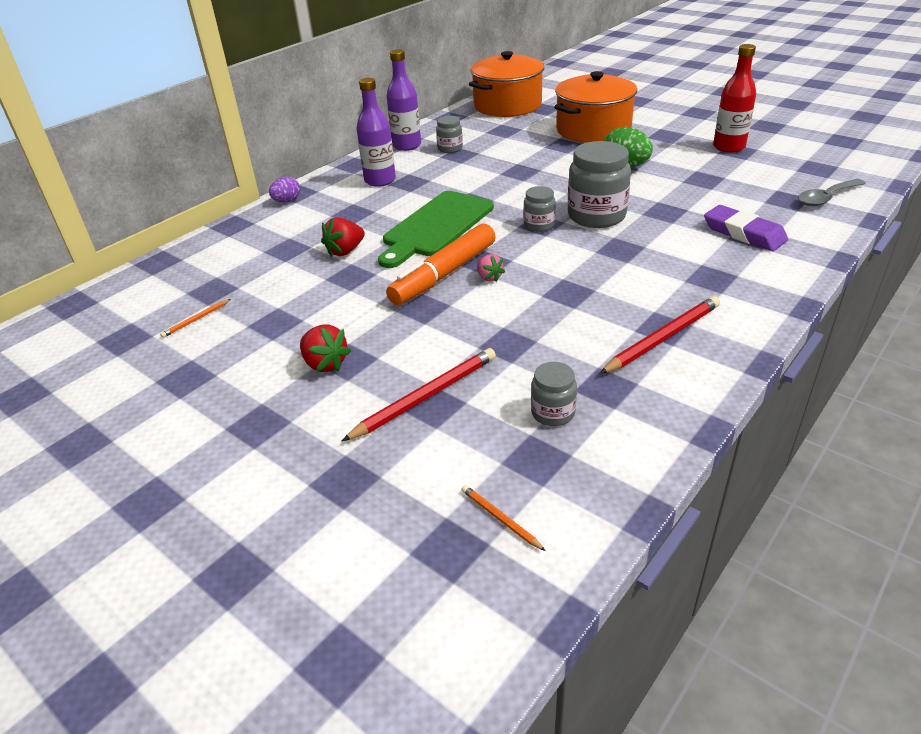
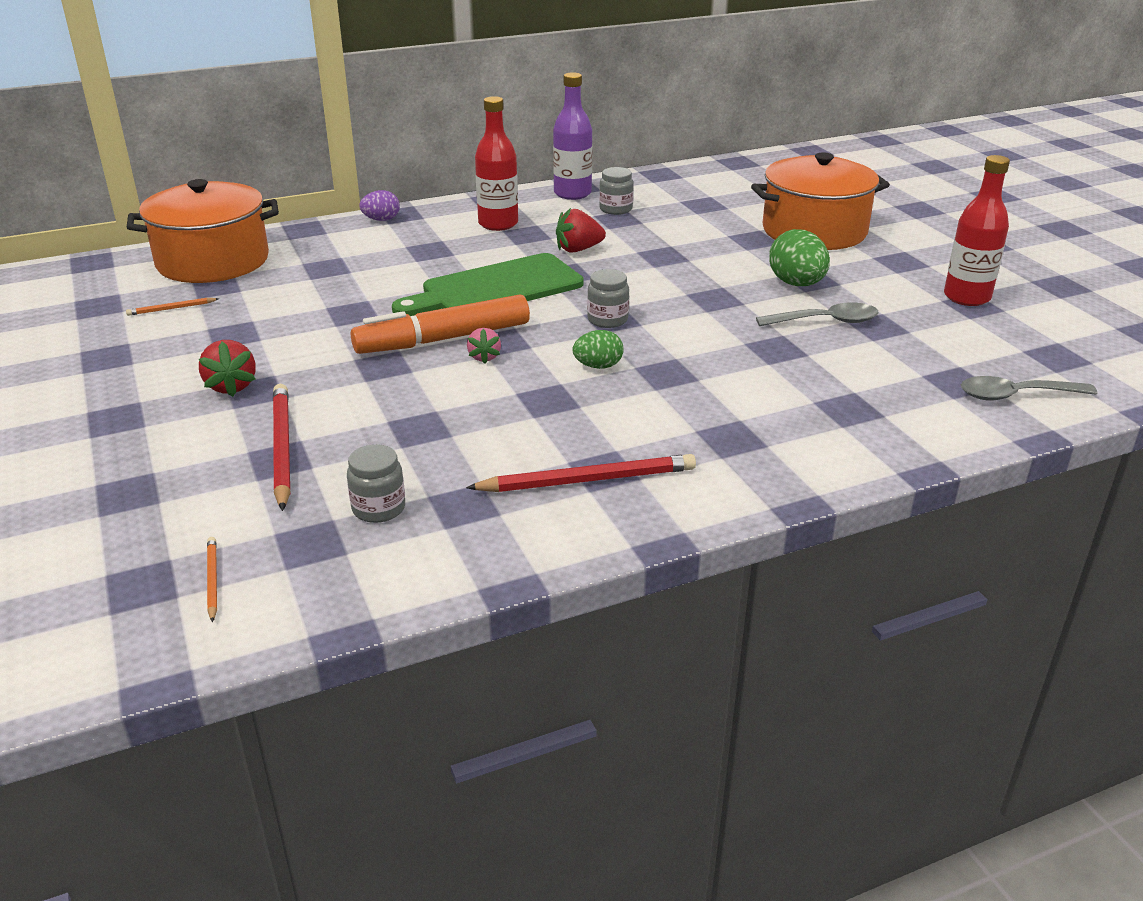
camera: 25 degrees right, 5 degrees down
(345, 251) = (376, 286): red strawberry -> red strawberry (578, 249)
(380, 180) = (498, 224): purple bottle -> red bottle
(425, 396) = (281, 448): red pencil -> red pencil turned 90 degrees counterclockwise
(507, 105) = (745, 177): orange pot -> orange pot (213, 261)
(572, 259) = (598, 366): none -> green egg
(596, 216) = (686, 329): grey jar -> none
(671, 185) = (825, 321): none -> grey spoon
(744, 233) = (842, 402): purple eraser -> none

